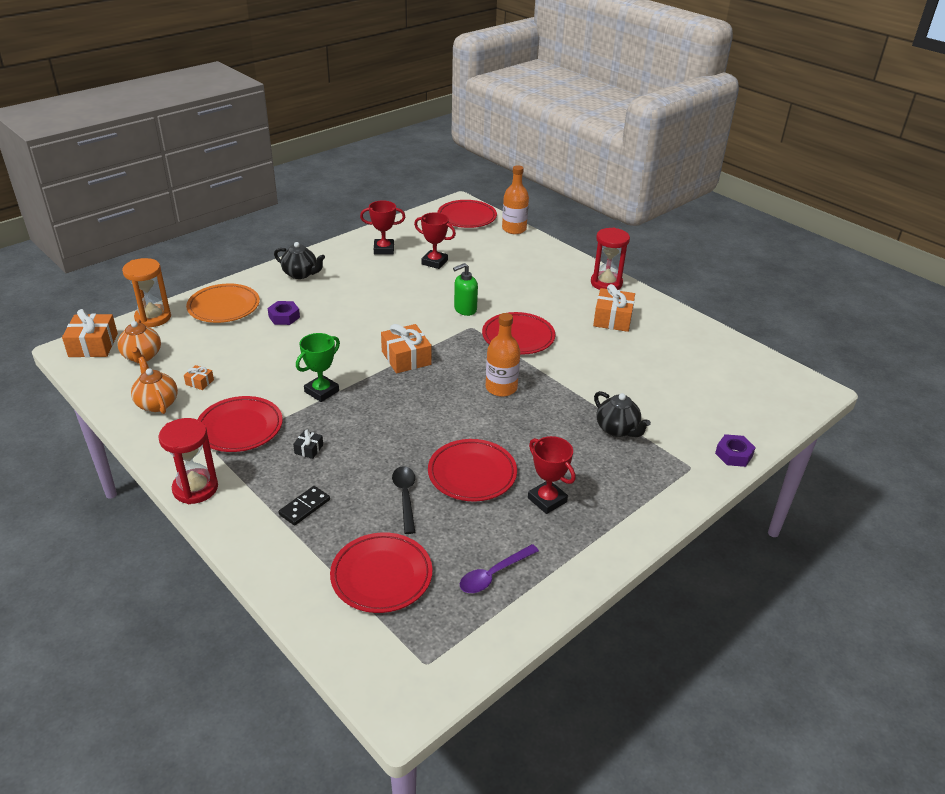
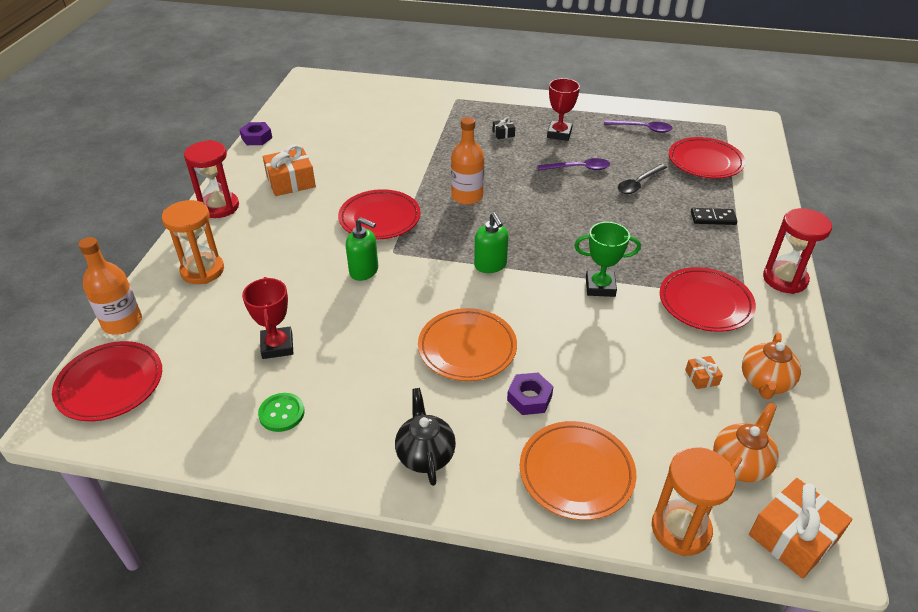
camera: 125 degrees left, 5 degrees up
(309, 449) = (667, 250): black gift -> black gift (503, 133)
(347, 315) = (467, 348): none -> orange plate
(384, 249) = (281, 413): red trophy -> green button
(406, 358) = (490, 265): orange gift -> green soap dispenser
(472, 474) = (578, 168): red plate -> purple spoon
(535, 260) = (202, 270): none -> orange hourglass
(617, 429) = (452, 132): black teapot -> none
(733, 455) = (423, 89): purple nut -> purple nut (256, 138)

